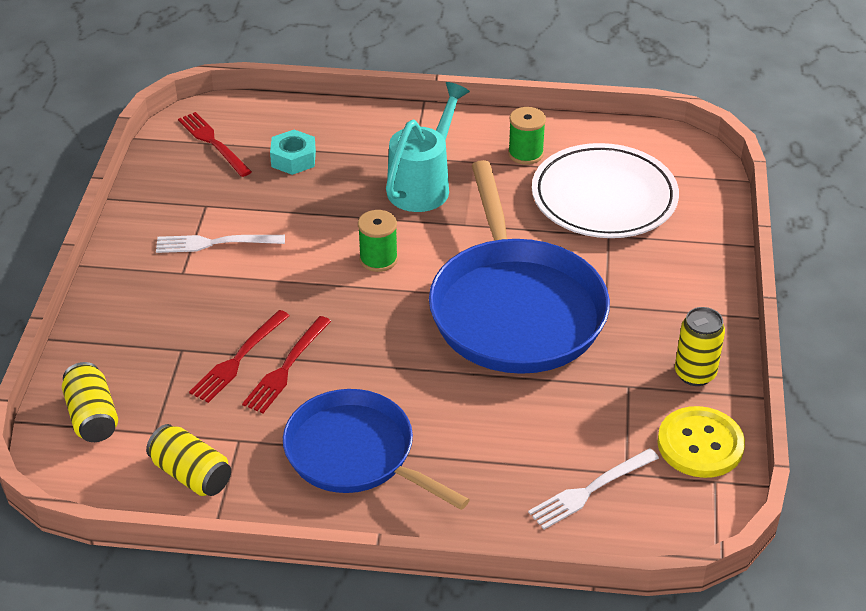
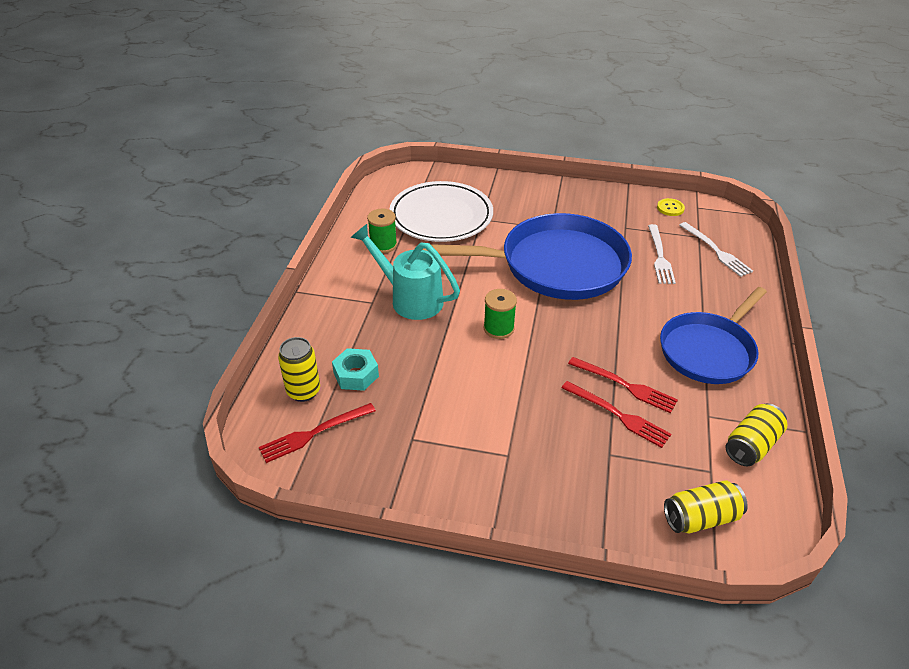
camera: 85 degrees left, 0 degrees up
(214, 243) = (468, 431): white fork -> white fork (660, 256)
(695, 374) = (612, 202): yellow can -> yellow can (303, 391)
(700, 444) = (670, 208): yellow button -> yellow button, size x0.53

